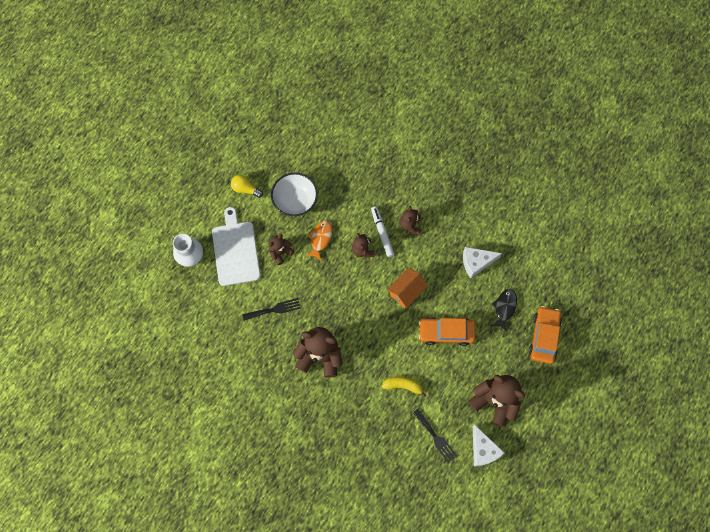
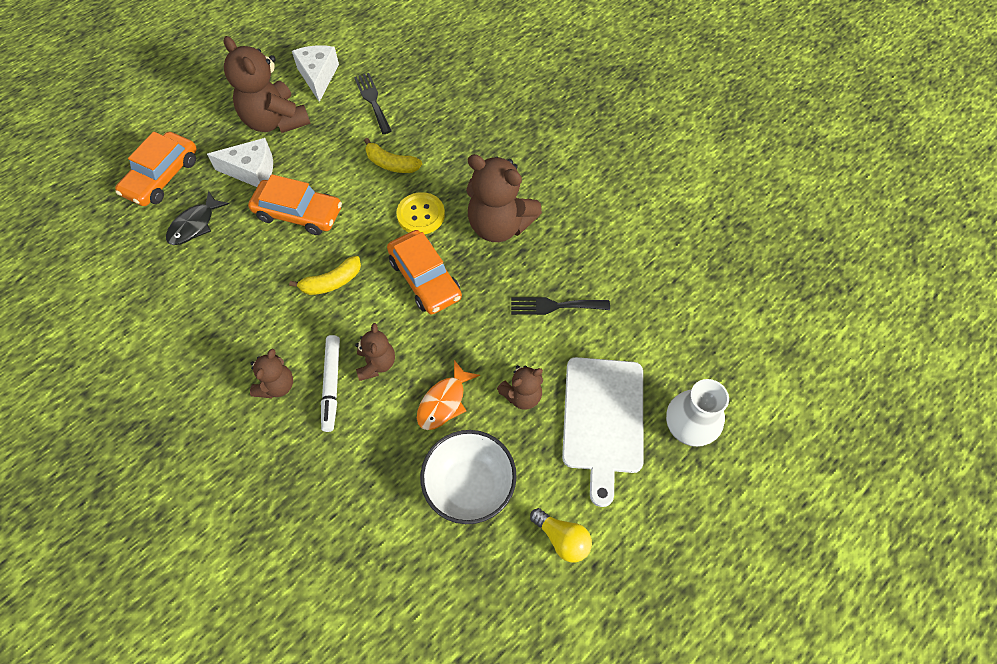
camera: 165 degrees left, 10 degrees down
(353, 308) = (425, 278): none -> orange car
(370, 351) = (421, 215): none -> yellow button
(406, 291) = (331, 282): orange house -> yellow banana
(476, 262) = (199, 298): white cheese -> white cheese (252, 171)

